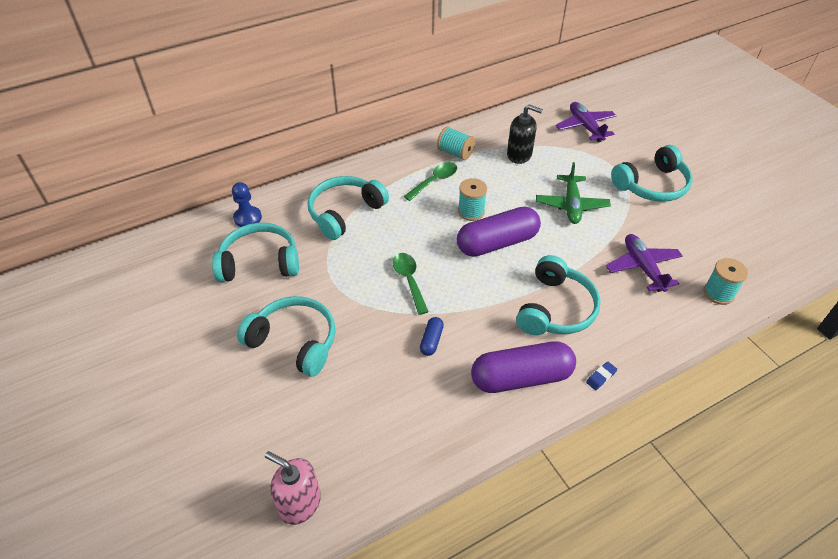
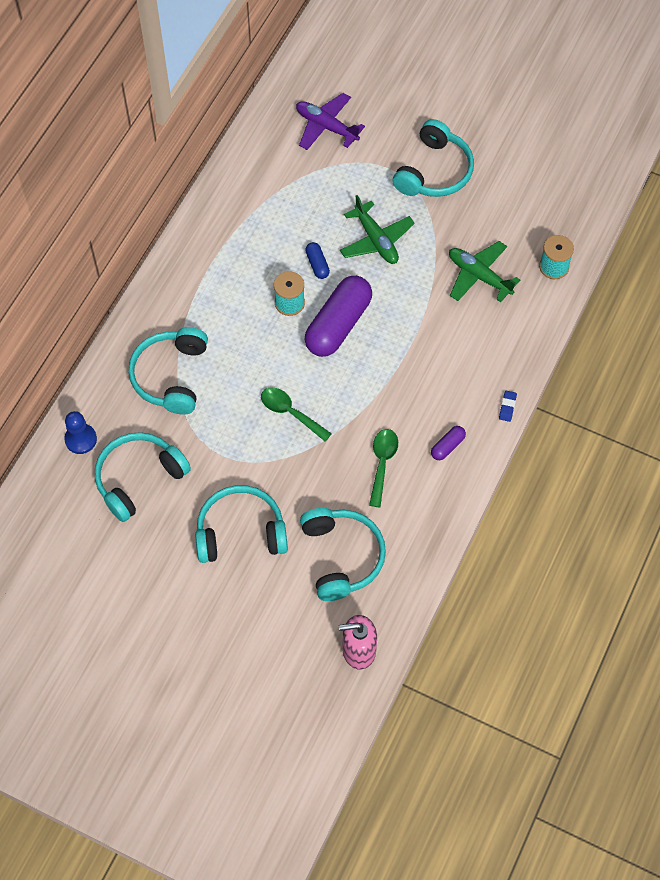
camera: 35 degrees left, 15 degrees up
(431, 341) = (354, 458): blue capsule -> blue capsule (317, 264)
(434, 181) = (227, 286): green spoon -> green spoon (382, 463)
(455, 153) = (221, 237): turquoise spool -> none
(519, 155) = (286, 204): black soap dispenser -> none
(521, 377) = (447, 446): purple capsule -> purple capsule, size x0.44
(555, 308) = (433, 364): turquoise headphones -> turquoise headphones (341, 556)
(643, 267) = (479, 276): purple plane -> green plane

